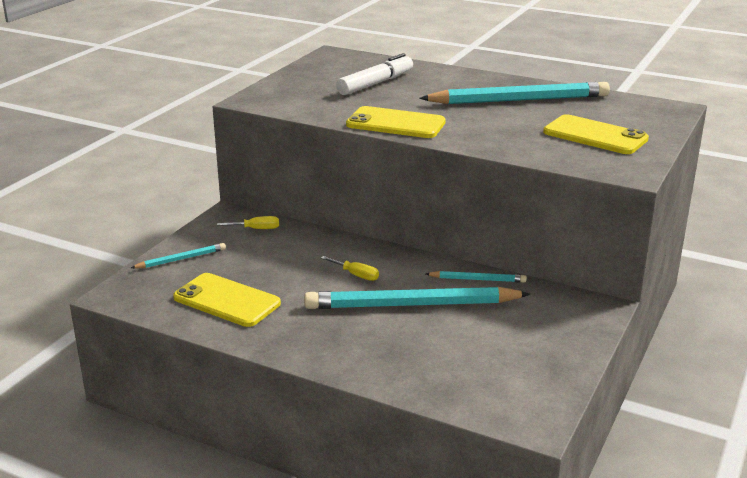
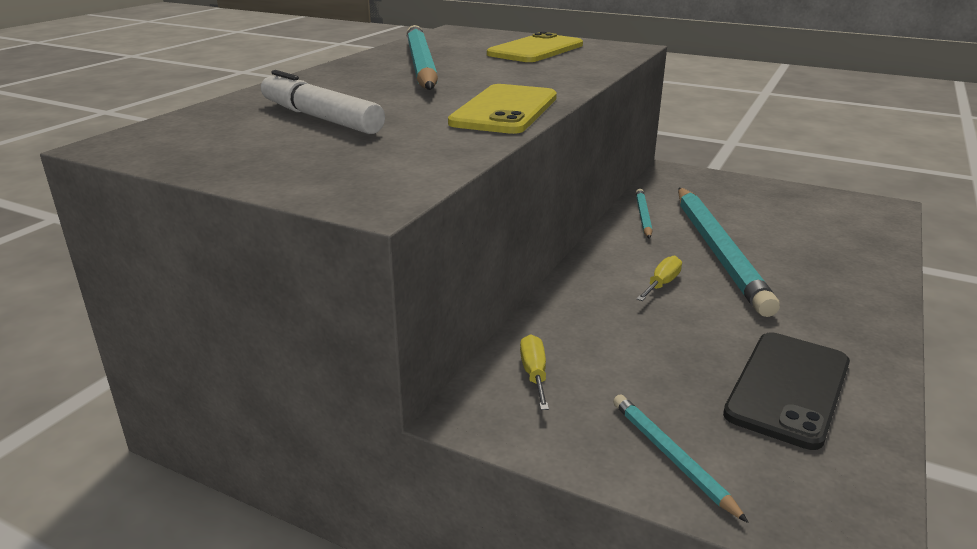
camera: 90 degrees left, 0 degrees up
(226, 301) = (788, 388): yellow phone -> black phone

